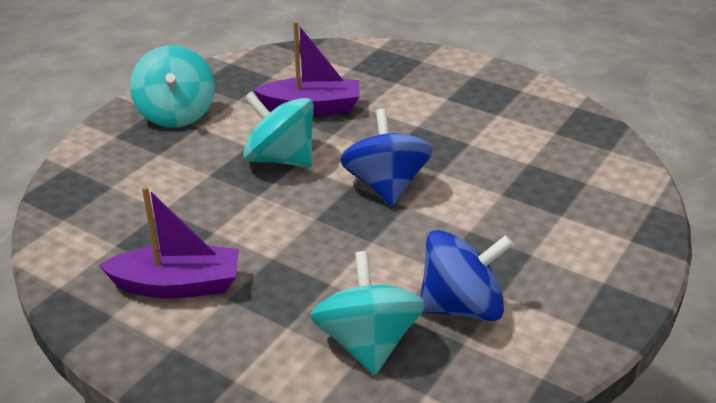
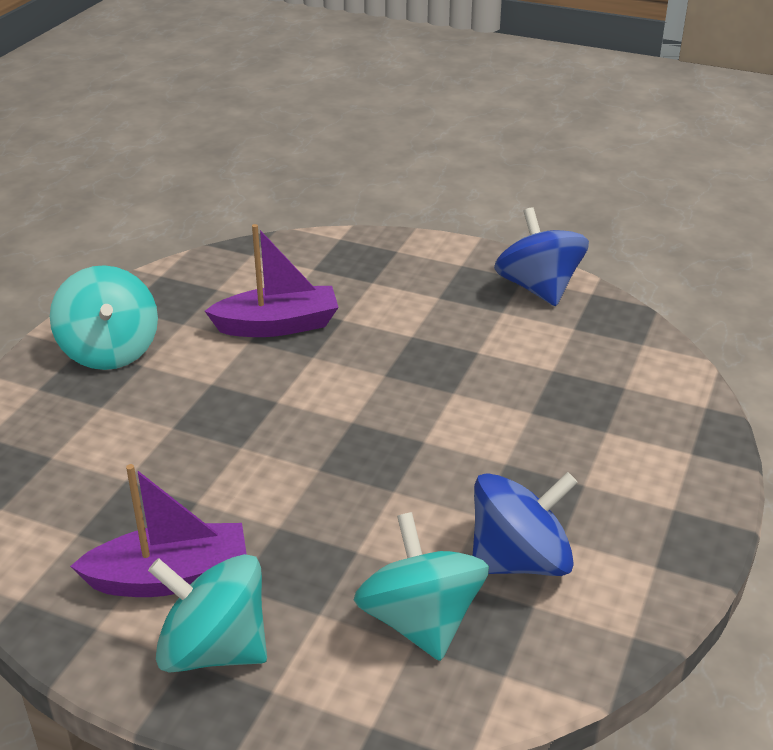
camera: 10 degrees left, 0 degrees up
(280, 159) = (256, 396): turquoise spinning top -> turquoise spinning top (214, 649)
(385, 186) = (393, 417): blue spinning top -> blue spinning top (538, 288)

